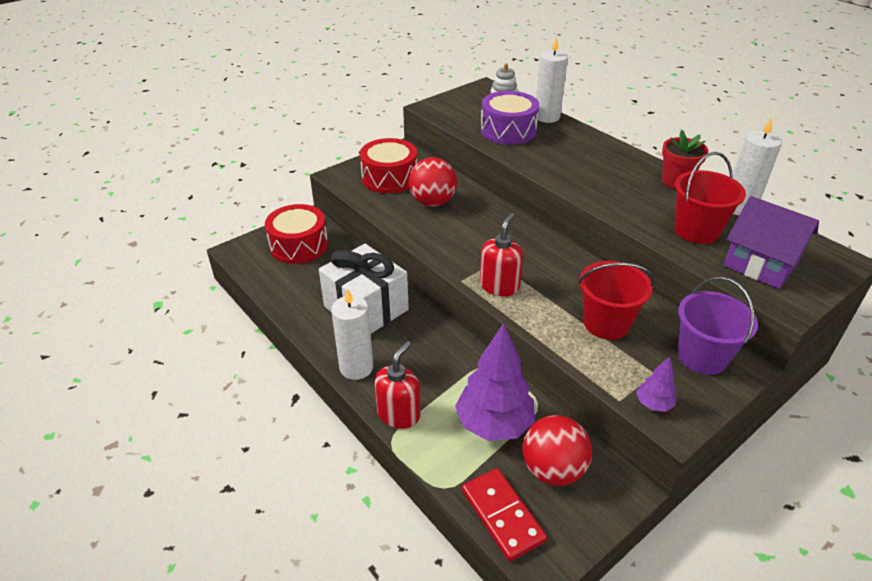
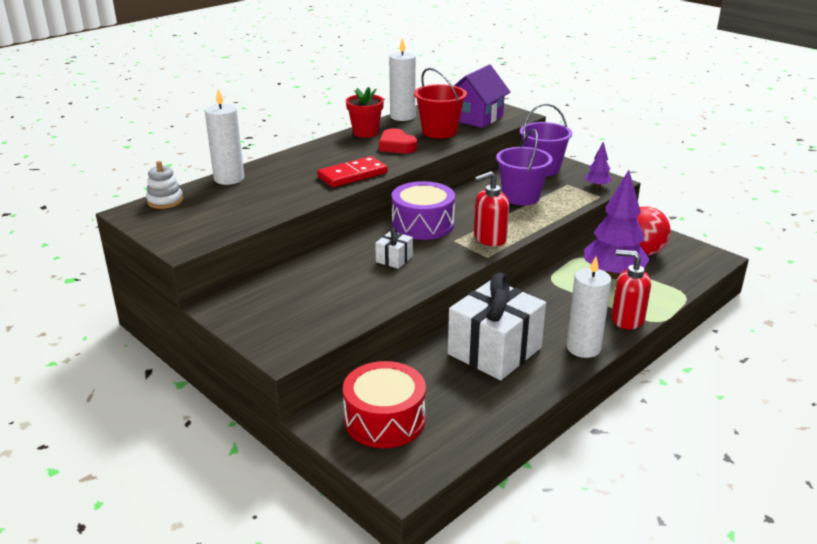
camera: 95 degrees left, 10 degrees down
(389, 178) = (292, 310): red drum -> none
(432, 202) = (349, 278): red ball -> none
(461, 225) = (394, 259): none -> white gift
(499, 286) = (489, 238): red soap dispenser -> red soap dispenser turned 45 degrees counterclockwise
(502, 515) = (692, 271): red domino -> red domino (352, 175)
(508, 130) = (259, 198): purple drum -> purple drum (423, 224)
(606, 323) = (521, 197): red bucket -> purple bucket
(641, 199) = (396, 146): none -> red heart

